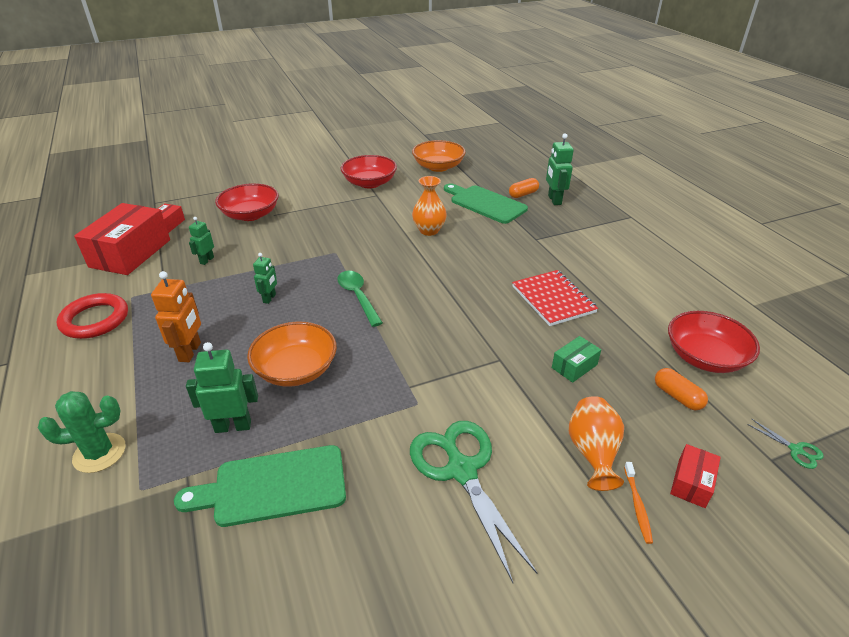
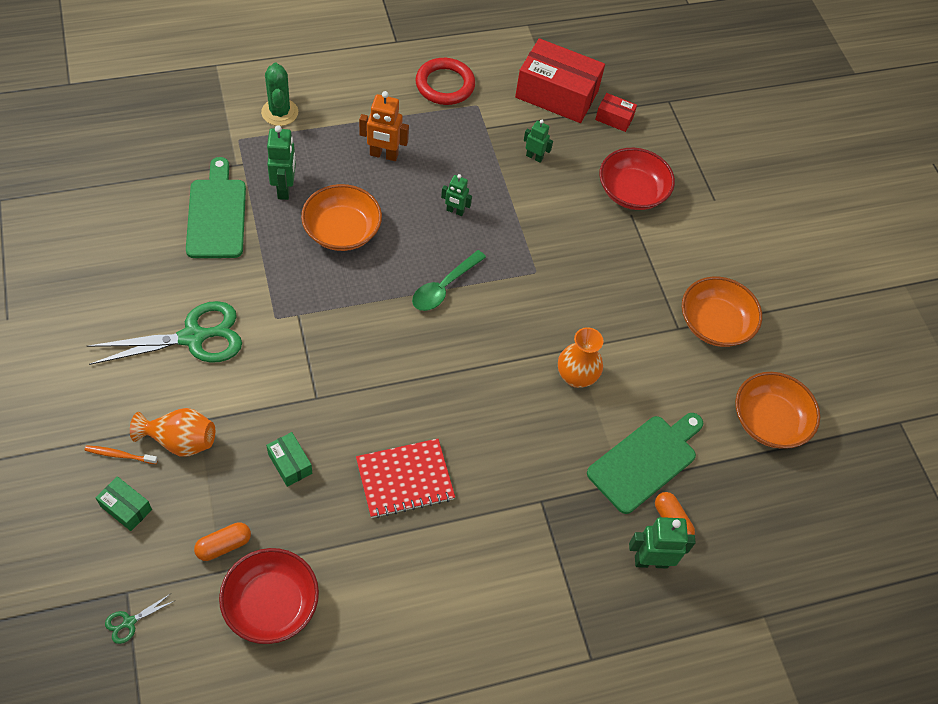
camera: 90 degrees right, 20 degrees up
(358, 297) = (444, 287): green spoon -> green spoon turned 150 degrees clockwise
(369, 183) = (715, 324): red bowl -> orange bowl
(691, 483) = (126, 508): red box -> green box

